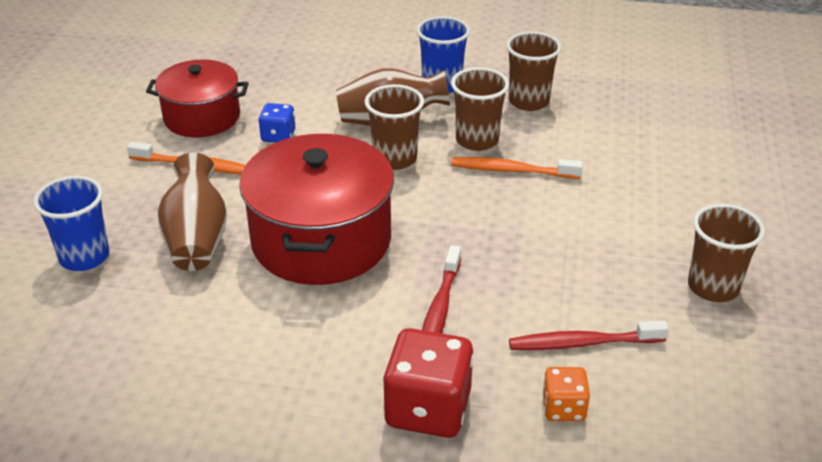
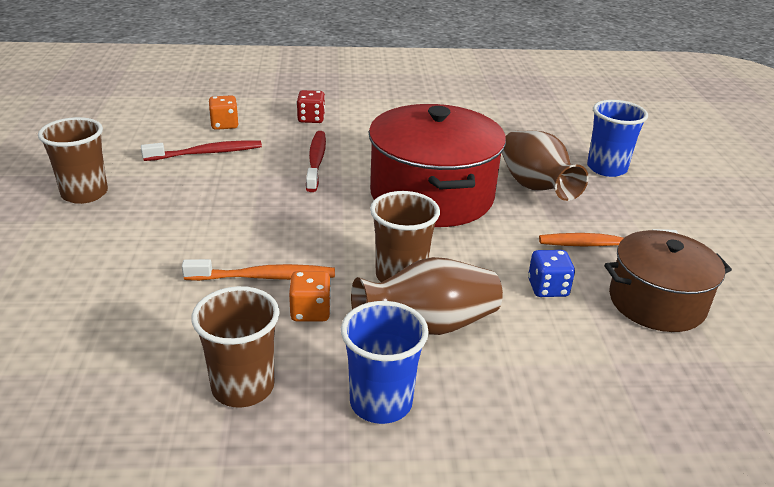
camera: 165 degrees right, 5 degrees down
(202, 117) = (656, 302): red pot -> brown pot
(428, 409) = (311, 119): red dice -> red dice, size x0.54
(477, 140) = (310, 311): brown cup -> orange dice

